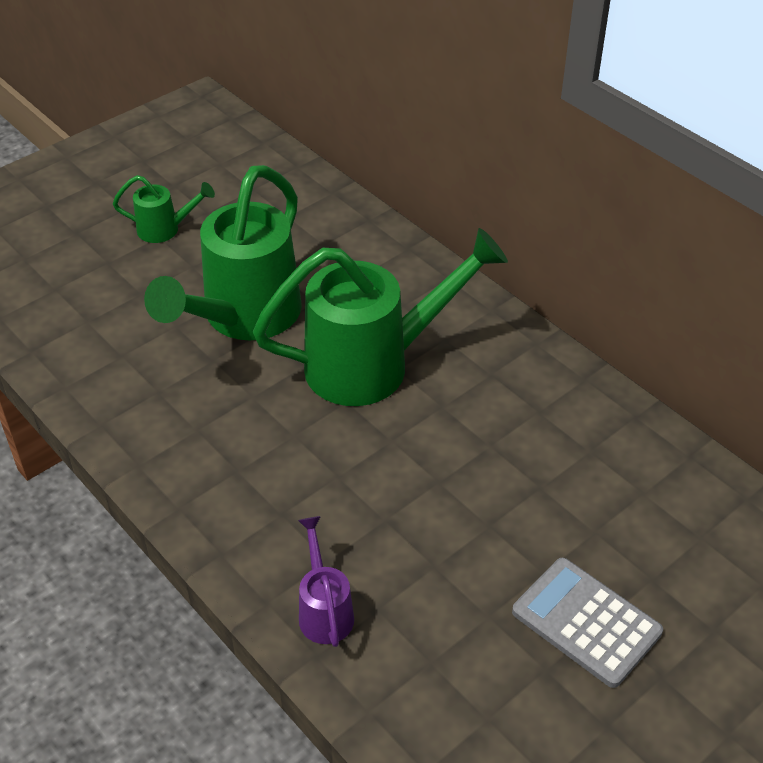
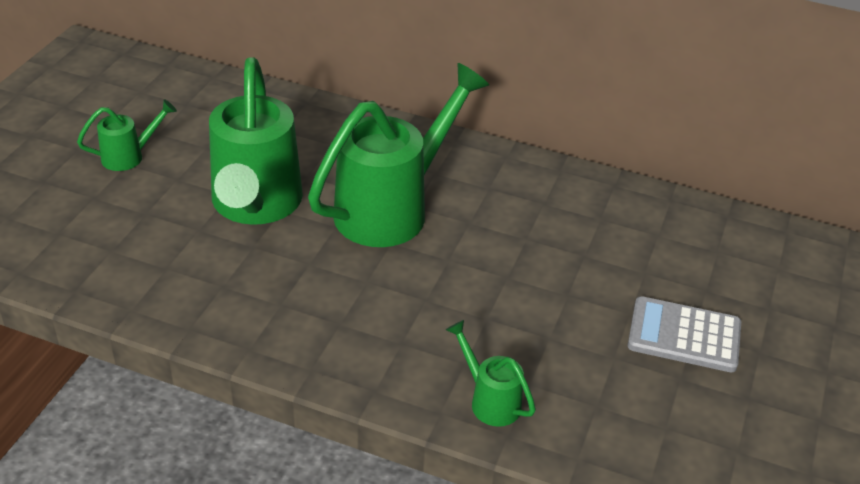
camera: 30 degrees left, 5 degrees down
(324, 610) = (489, 400): purple watering can -> green watering can

